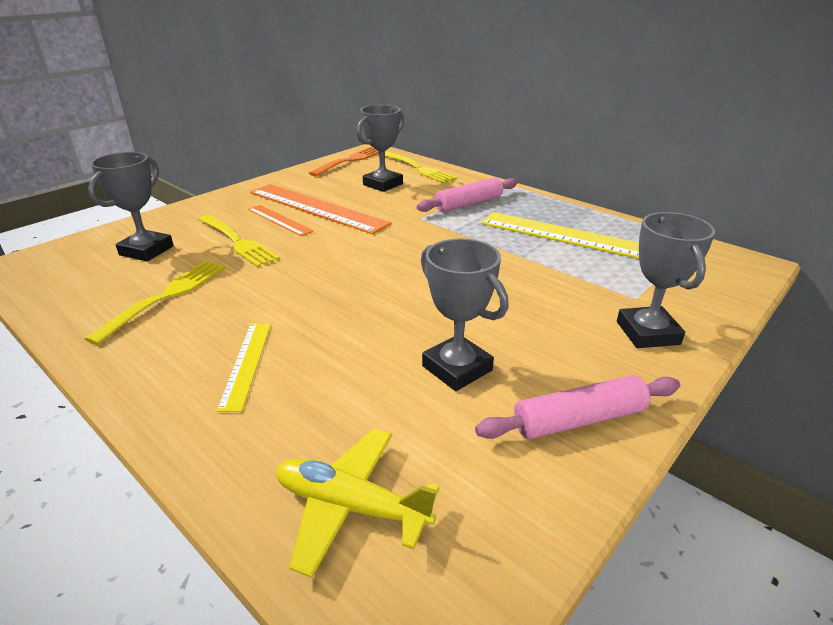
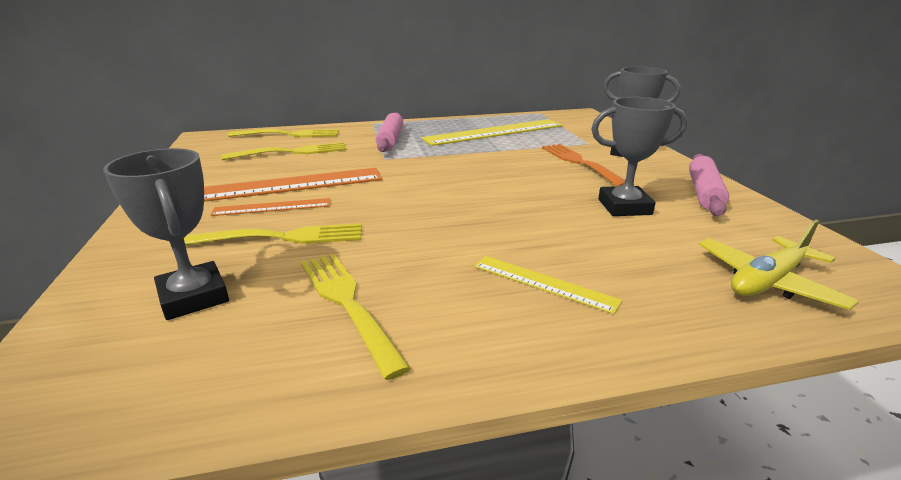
camera: 55 degrees left, 5 degrees down
(349, 161) = (205, 149): orange fork -> orange fork (580, 163)
(383, 184) = (291, 152): grey trophy -> yellow fork

